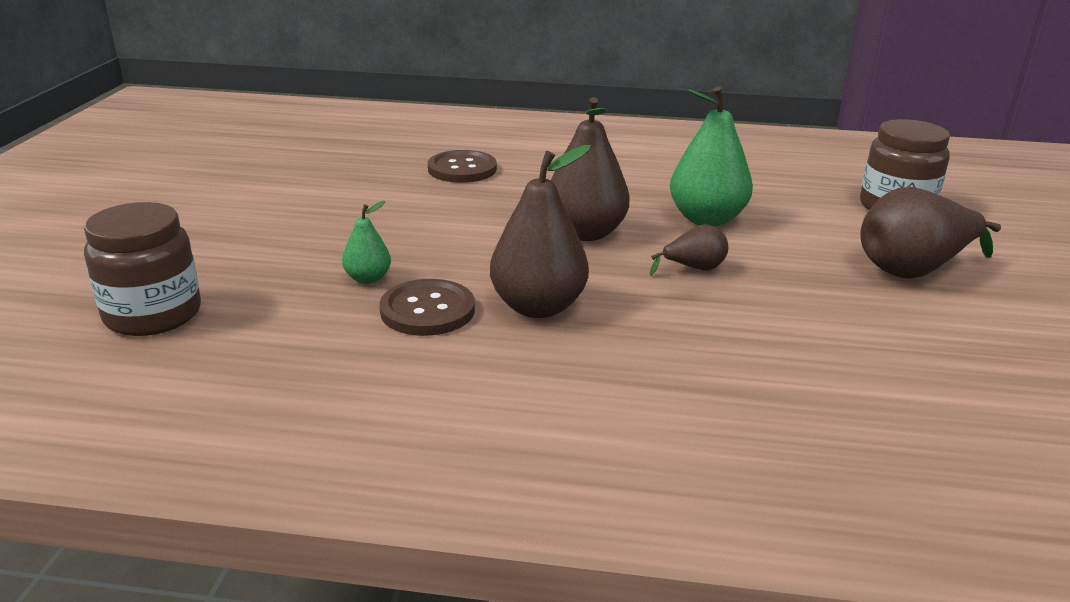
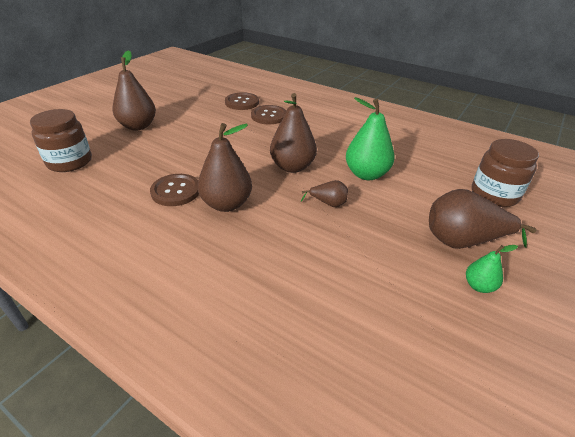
camera: 25 degrees right, 10 degrees up
(228, 229) = (138, 126): none -> brown pear
(368, 279) = (168, 166): green pear -> green pear (479, 286)
(389, 157) = (242, 102): none -> brown button

